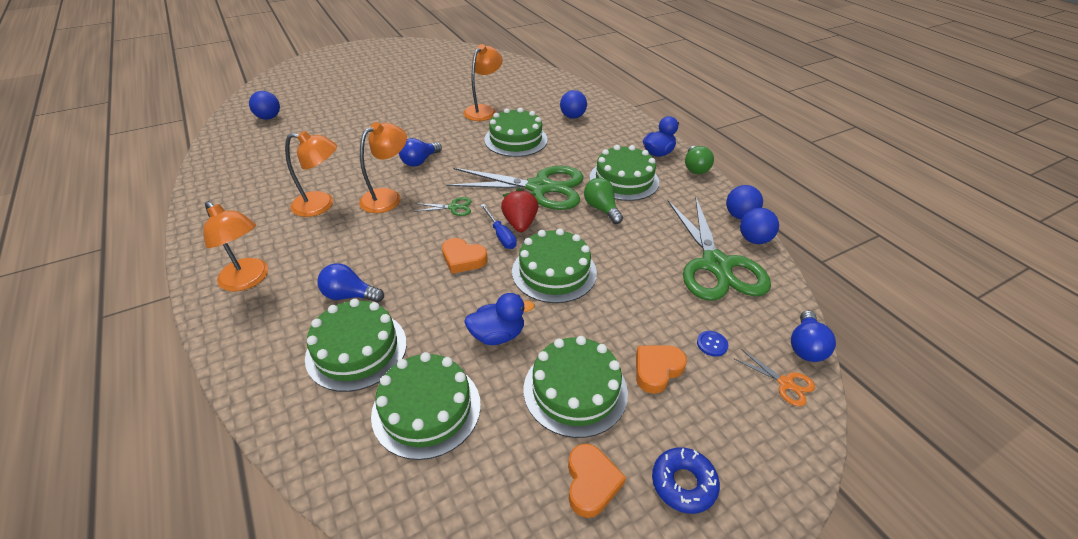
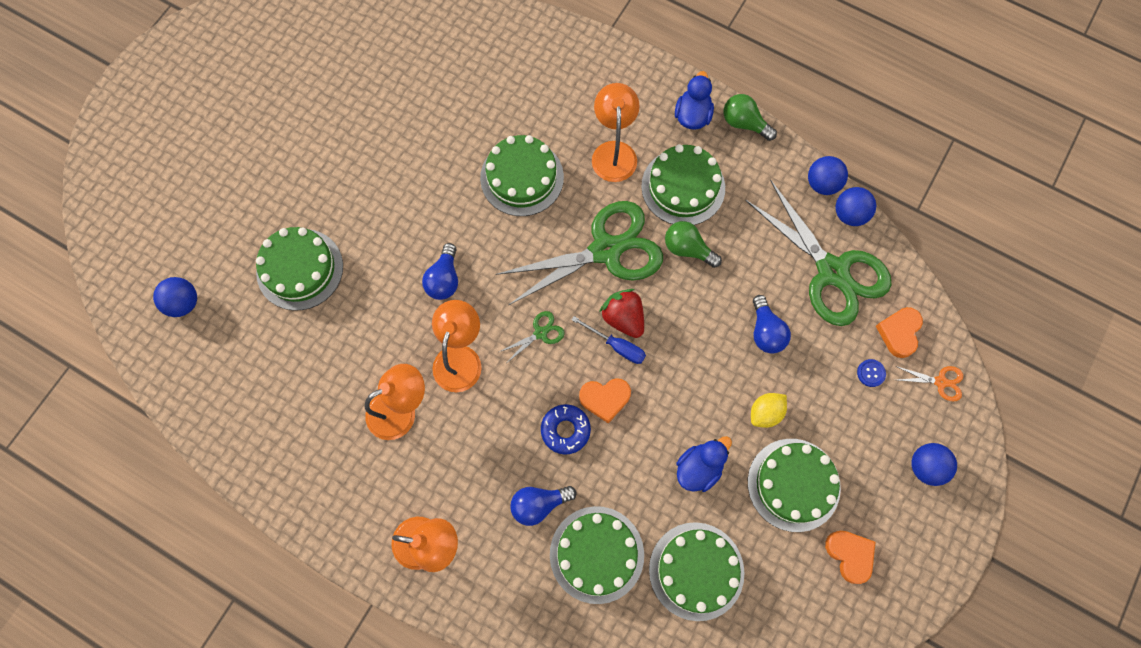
camera: 30 degrees left, 30 degrees up
(483, 110) = (441, 137): orange lamp -> orange lamp (614, 152)
(554, 272) = (697, 366): green cake -> green cake (300, 269)
(572, 116) = (556, 93): blue ball -> blue ball (925, 467)
(588, 326) = (765, 413): none -> yellow lemon
(657, 370) = (842, 426): orange heart -> orange heart (899, 333)
(683, 483) = (909, 517): blue donut -> blue donut (565, 430)
(695, 168) = (744, 123): green light bulb -> green light bulb turned 150 degrees clockwise
(805, 346) = (941, 332): blue light bulb -> blue light bulb (765, 331)

